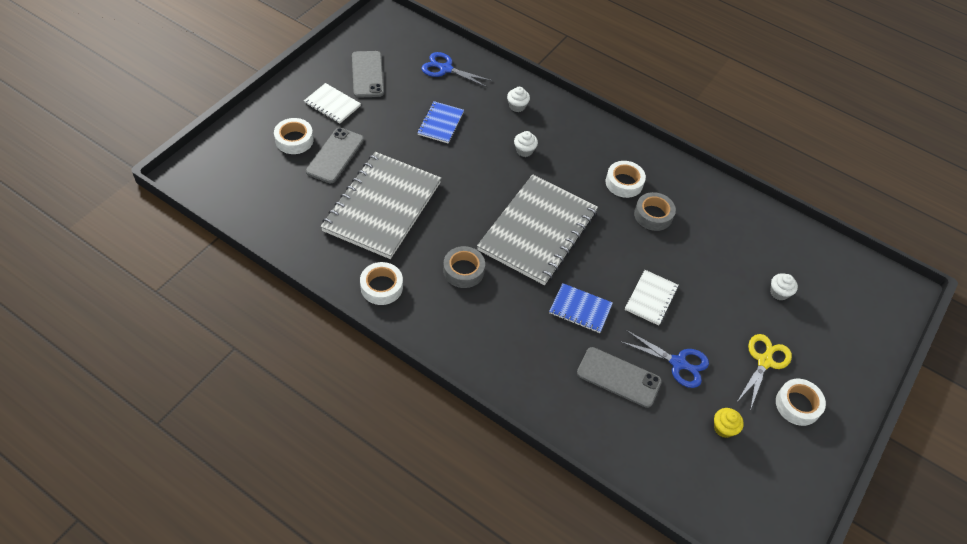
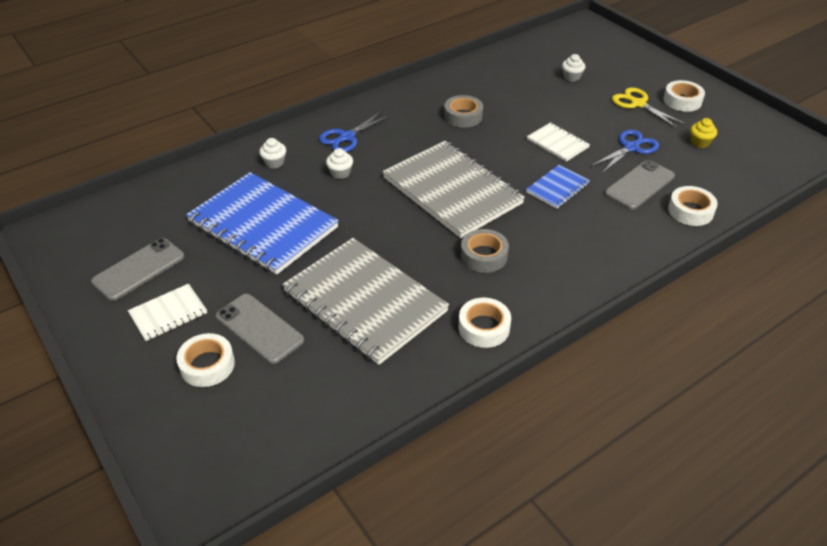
camera: 65 degrees left, 10 degrees down
(367, 74) = (139, 269): grey phone -> grey phone turned 60 degrees counterclockwise
(440, 123) = (263, 225): blue notebook -> blue notebook, size x2.17
(445, 69) = (179, 201): blue scissors -> blue scissors (346, 137)
(624, 183) = (416, 122): white tape -> white tape (690, 211)

